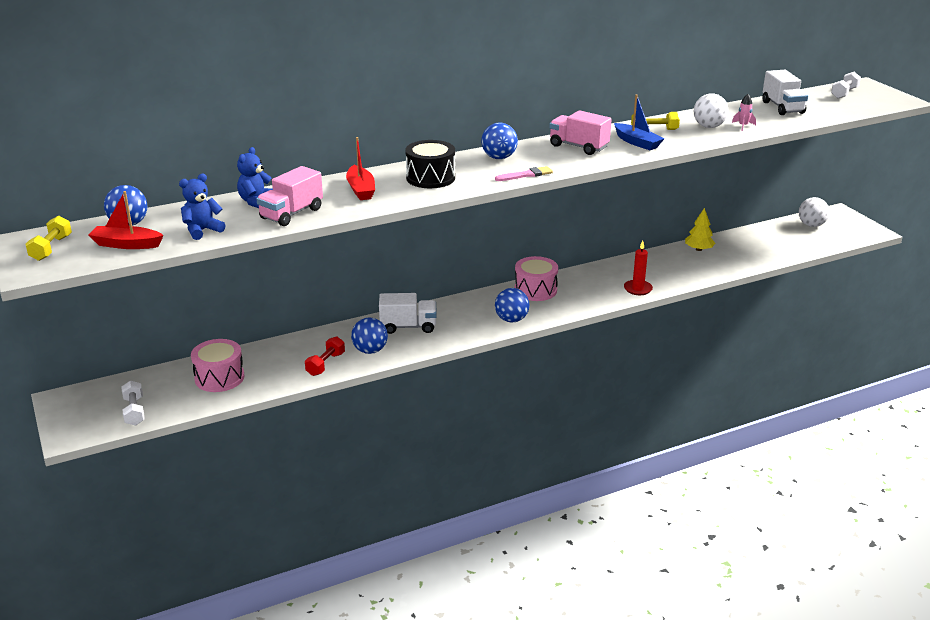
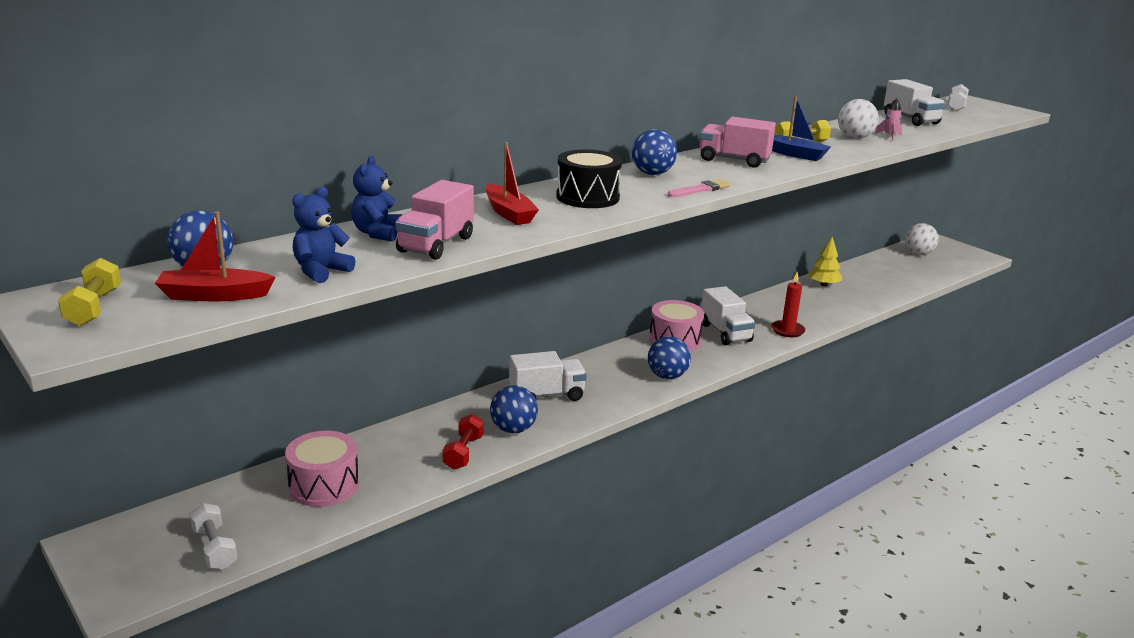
camera: 15 degrees left, 5 degrees down
(582, 287) = (725, 333): none -> white truck

